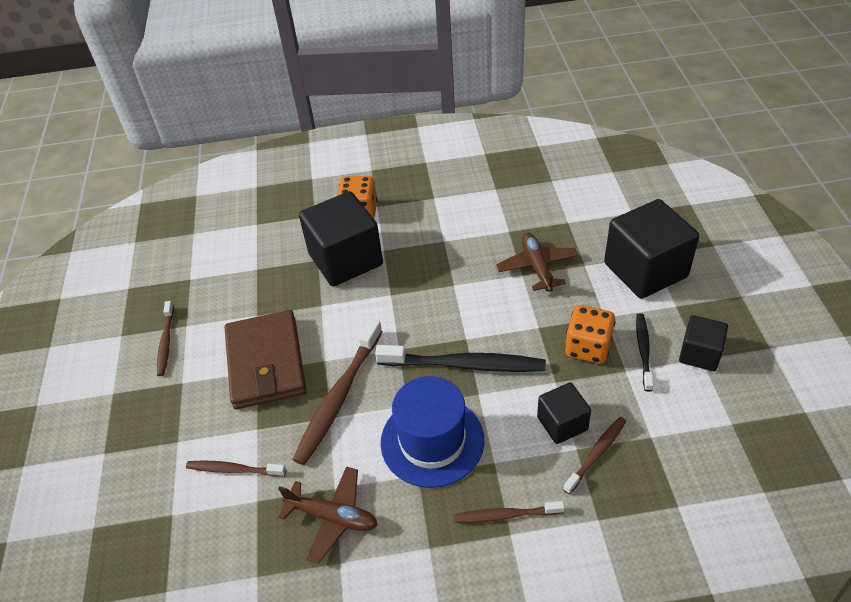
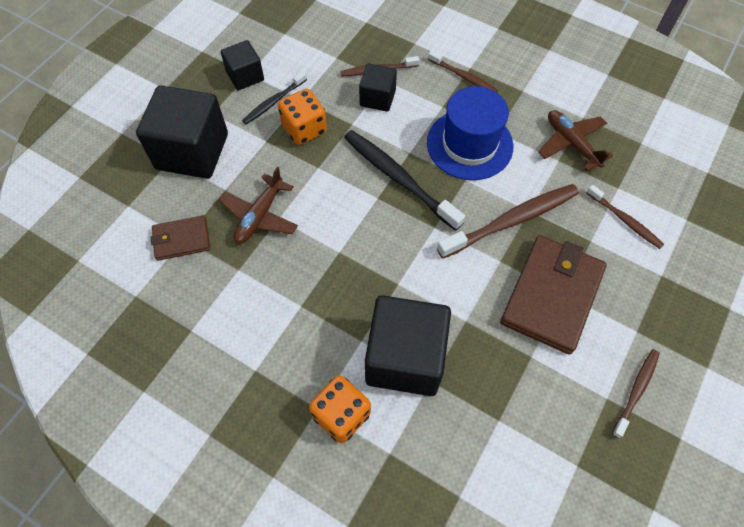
camera: 145 degrees left, 15 degrees up
(568, 220) = (181, 239): none -> brown wallet

